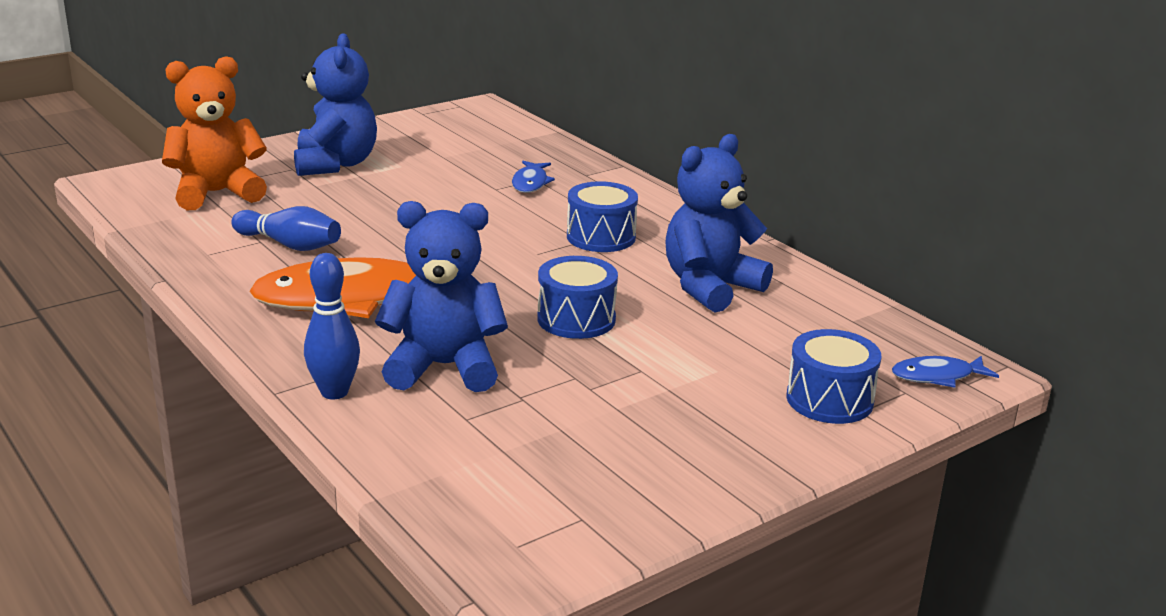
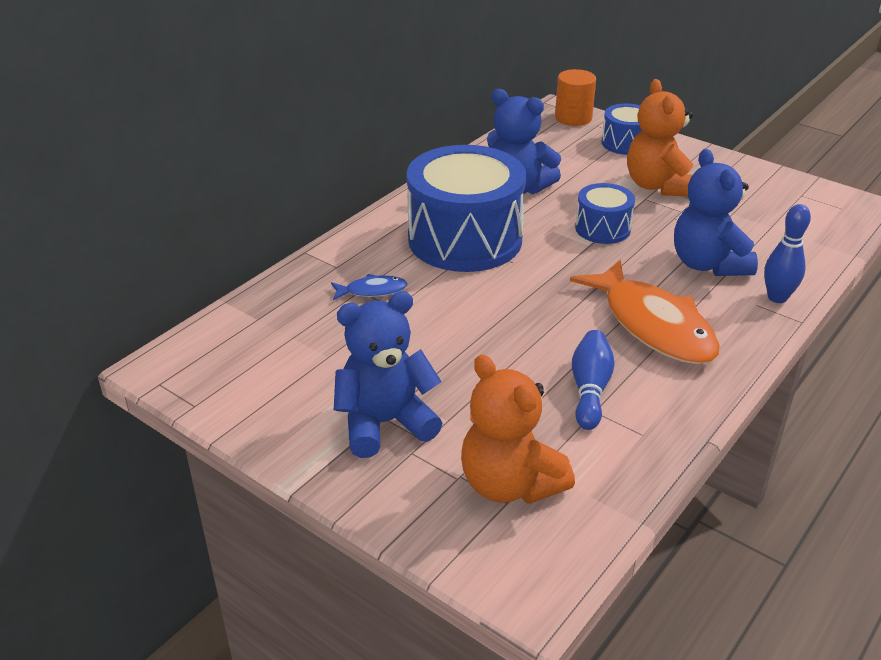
camera: 105 degrees left, 10 degrees up
(601, 237) = (465, 239): blue drum -> blue drum, size x2.04
(673, 390) = (658, 186): none -> orange teddy bear
(937, 376) = (573, 118): blue fish -> orange cylinder

